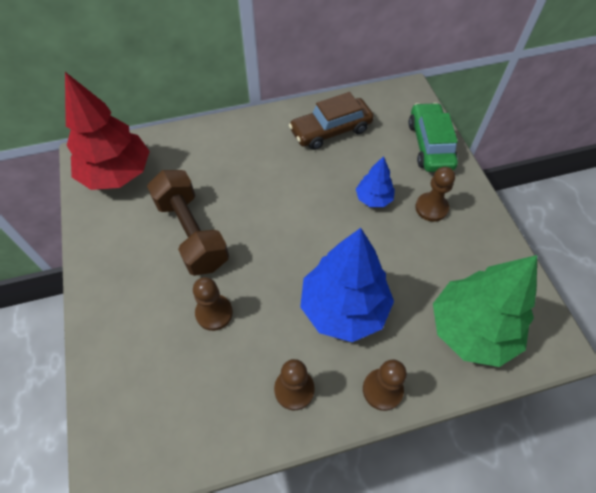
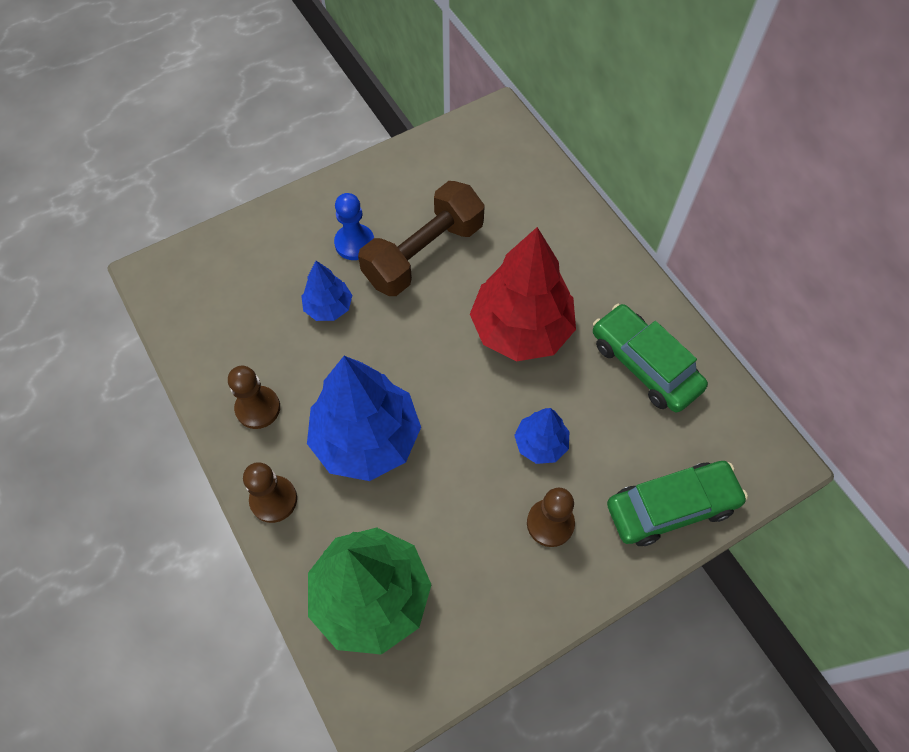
camera: 75 degrees right, 5 degrees up
(117, 174) = (482, 154): red tree -> red tree (521, 329)
(159, 280) = (354, 243): none -> blue pawn
(214, 313) = (329, 307): brown pawn -> blue tree
(331, 130) = (644, 365): brown car -> green car

